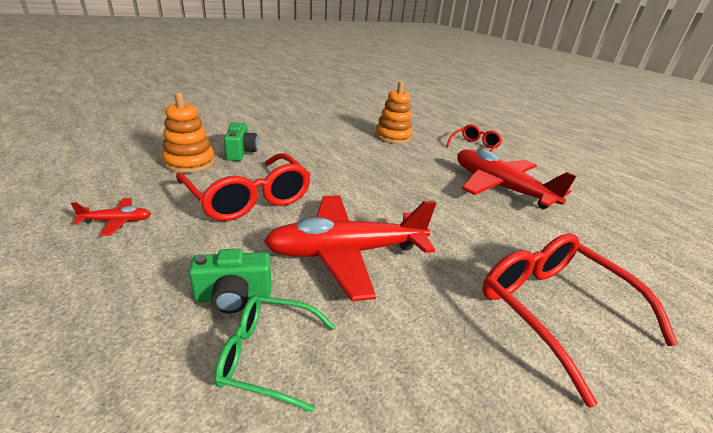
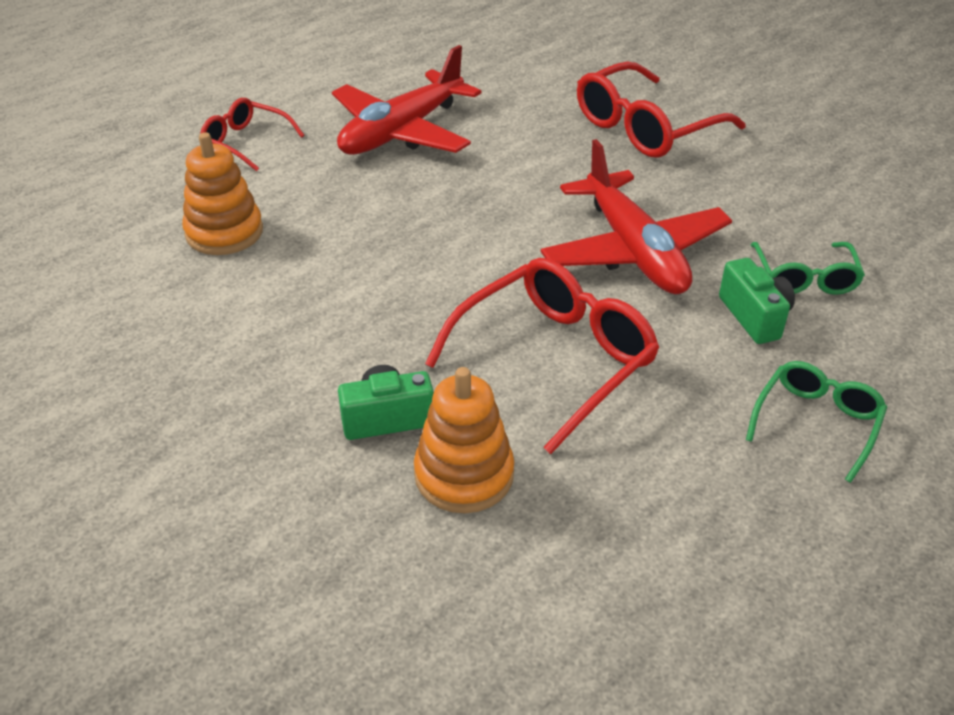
camera: 95 degrees left, 10 degrees up
(93, 291) = (816, 423): none -> green glasses
(117, 221) = (691, 474): red plane -> none

